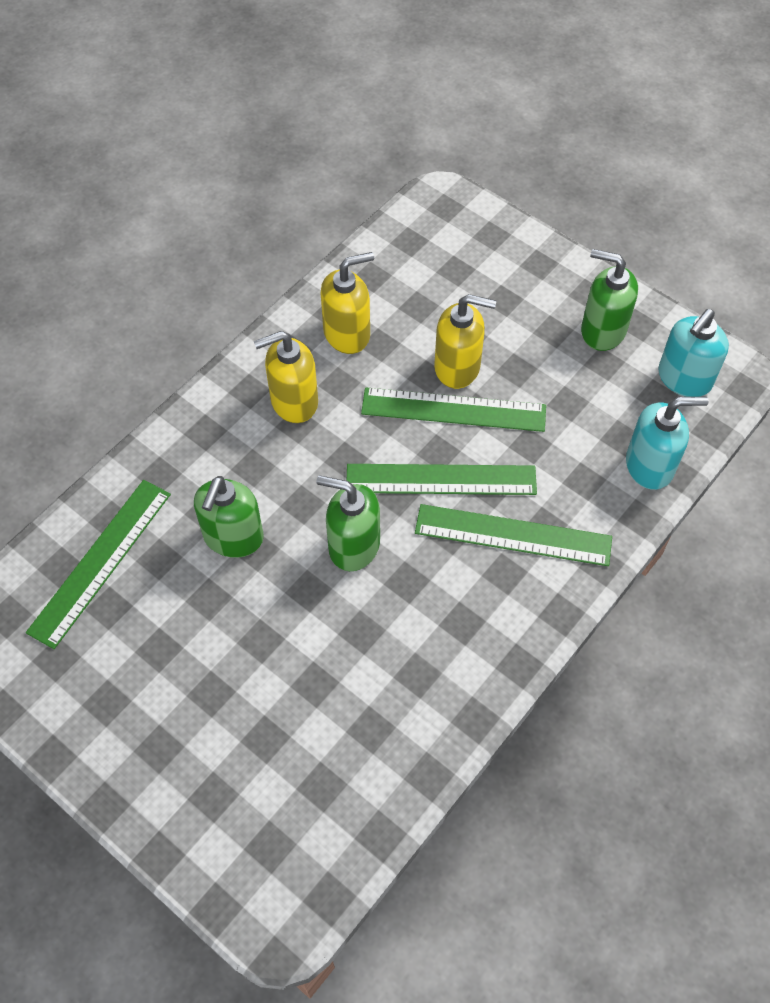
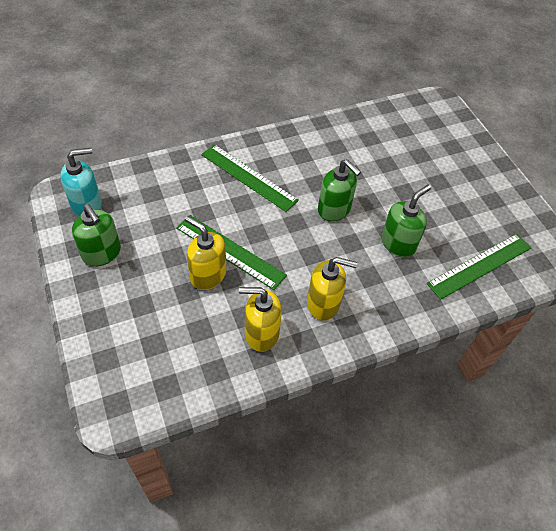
camera: 155 degrees left, 5 degrees down
(441, 480) = (265, 218): green ruler -> none
(650, 465) = (151, 174): turquoise soap dispenser -> none

